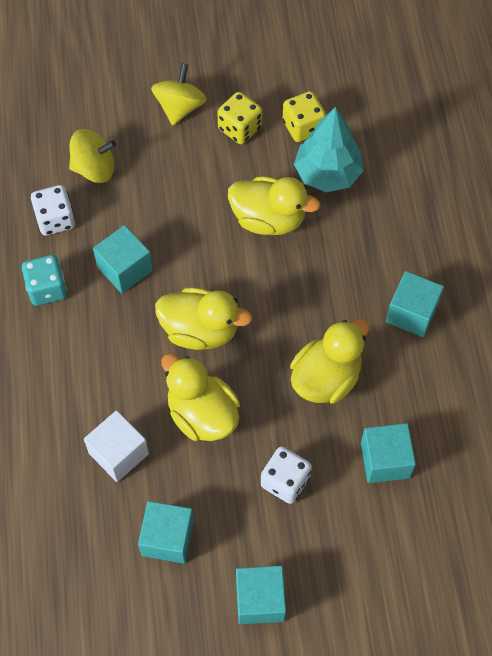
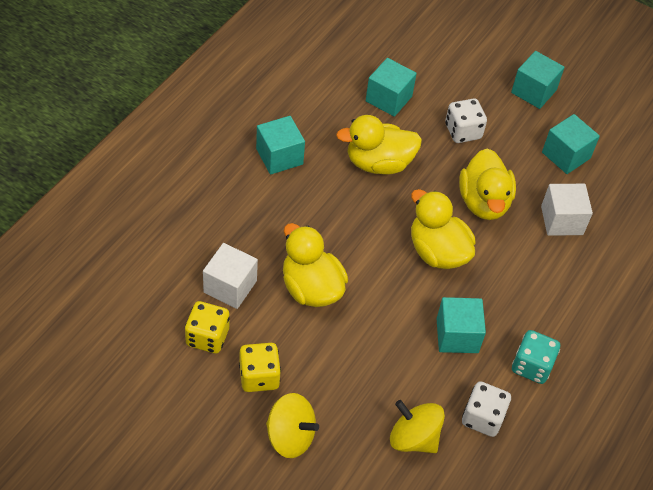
camera: 145 degrees left, 10 degrees down
(180, 107) = (290, 436): yellow spinning top -> yellow spinning top turned 120 degrees counterclockwise
(327, 173) = (230, 286): turquoise tree -> white cube

